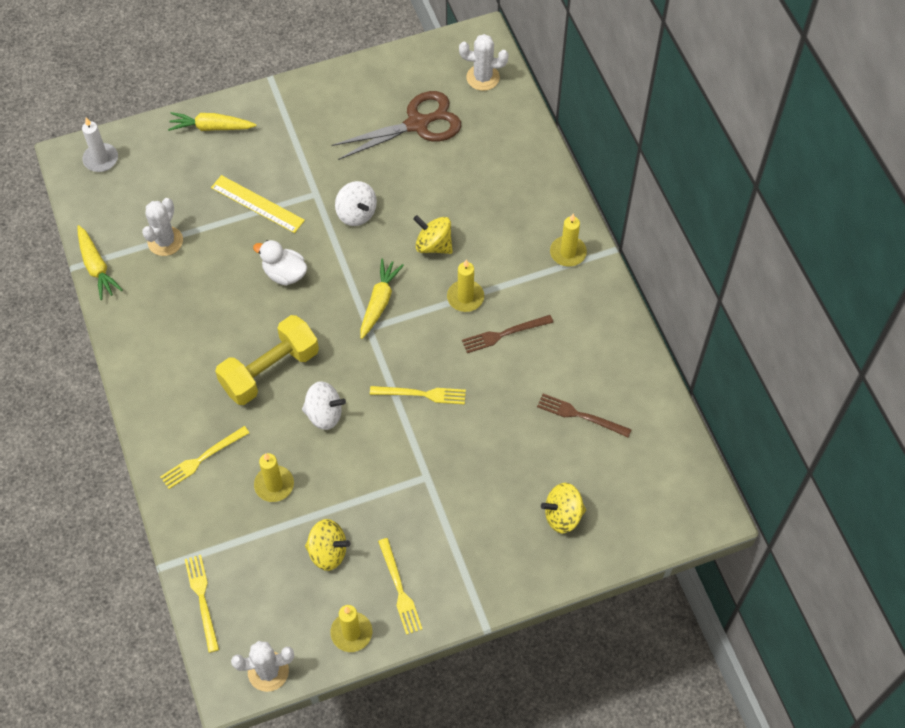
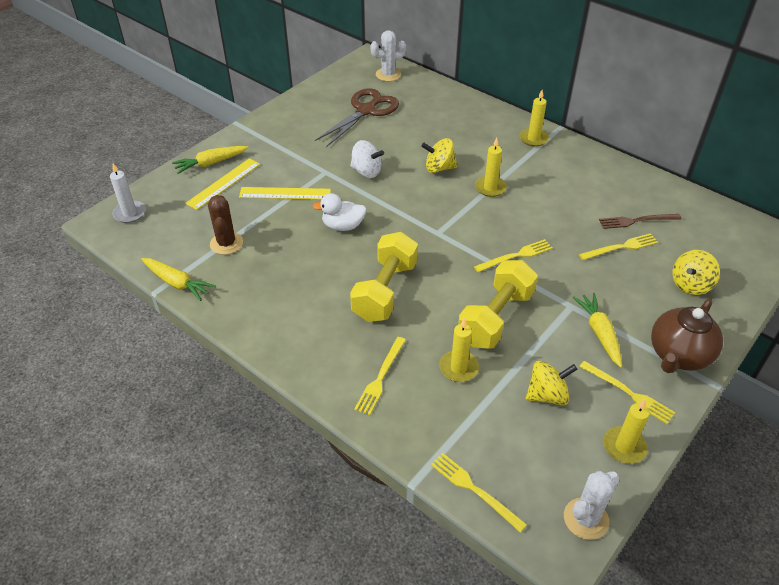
camera: 30 degrees left, 15 degrees down
(165, 241) = (226, 243): white cactus -> brown cactus
(208, 161) = (224, 183): none -> yellow ruler
(324, 414) = (454, 300): white spinning top -> none
(346, 452) = (495, 318): none -> yellow dumbbell
(379, 302) = (431, 215): yellow carrot -> yellow carrot (599, 333)
(478, 579) = (678, 355): none -> brown teapot
(504, 334) = (537, 197): brown fork -> none
(534, 438) = (621, 247): none -> yellow fork

